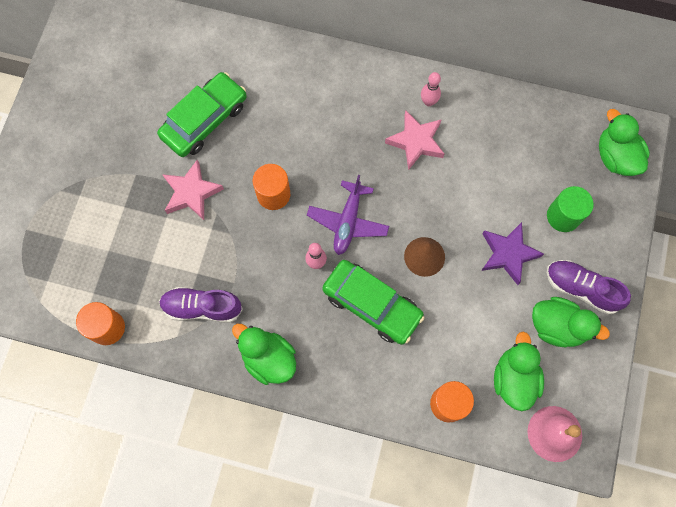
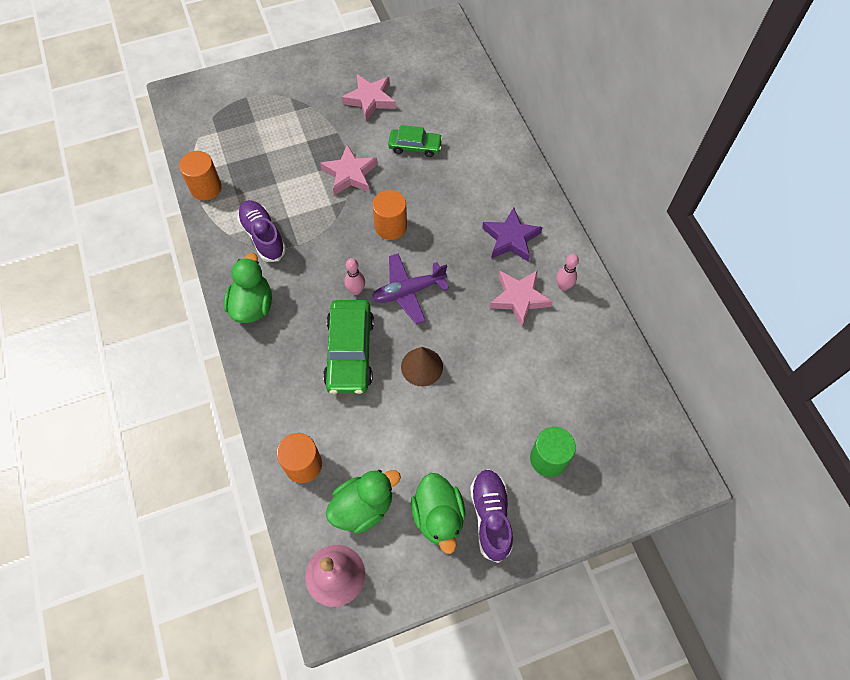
camera: 55 degrees right, 10 degrees down
(121, 123) = (370, 99): none -> pink star
(205, 120) = (415, 146): green car -> green car, size x0.60
(508, 254) = (475, 433): purple star -> purple star (511, 238)
(615, 157) = (645, 471): green duck -> none

